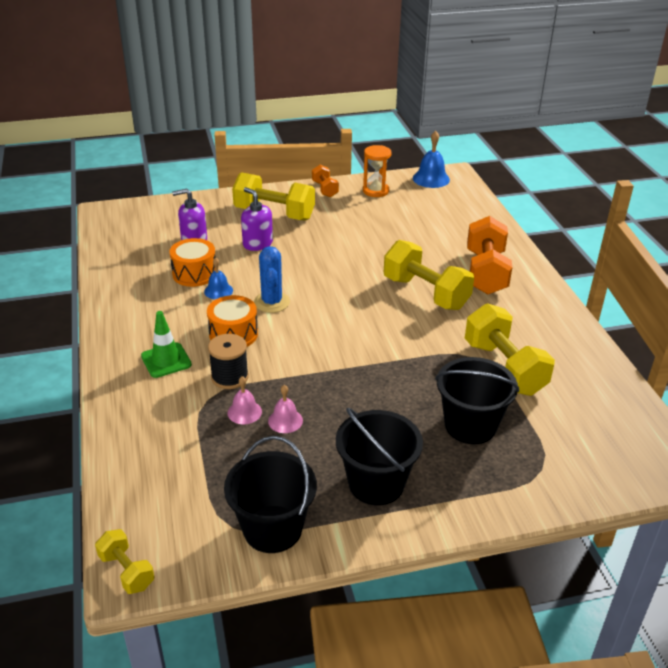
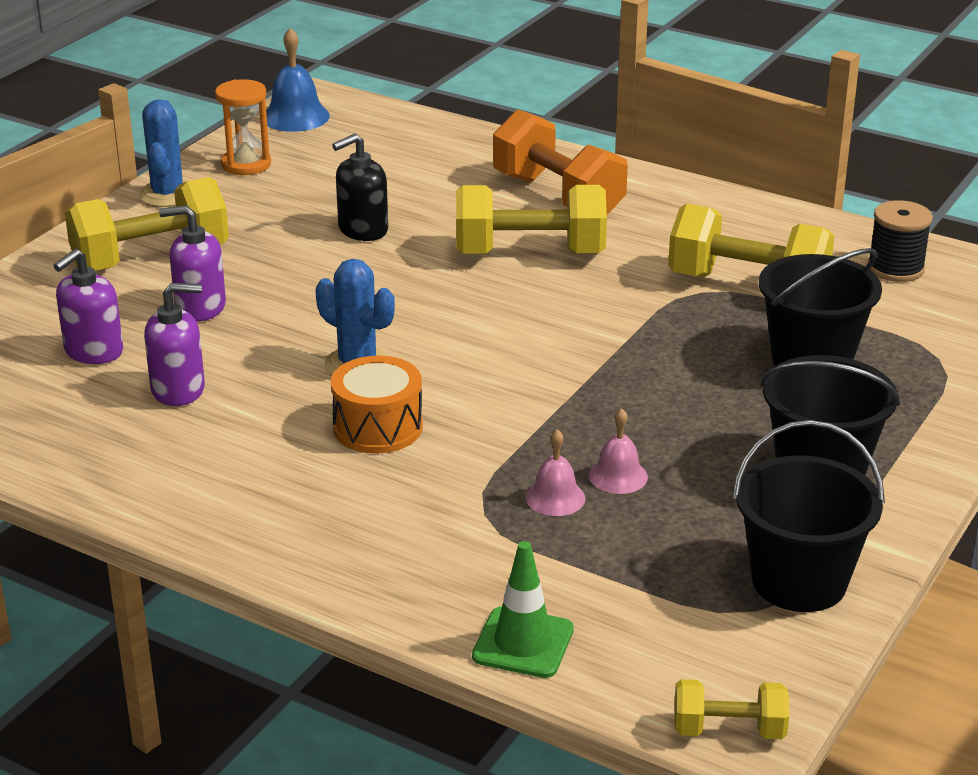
camera: 45 degrees left, 5 degrees down
(166, 360) = (345, 507): green traffic cone -> green traffic cone (523, 643)
(194, 274) = (178, 390): orange drum -> purple soap dispenser
(218, 291) = (256, 391): blue bell -> none
(230, 377) = (465, 474): black spool -> black spool (895, 268)
(325, 189) = (167, 194): orange dumbbell -> blue cactus
(373, 243) = (362, 230): none -> black soap dispenser

